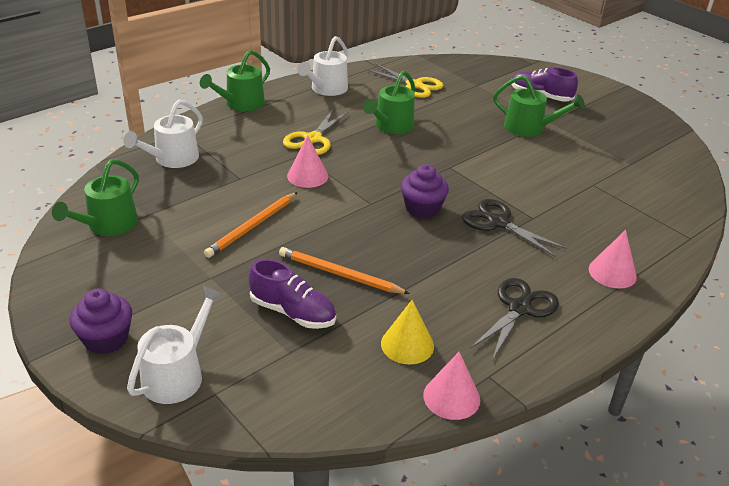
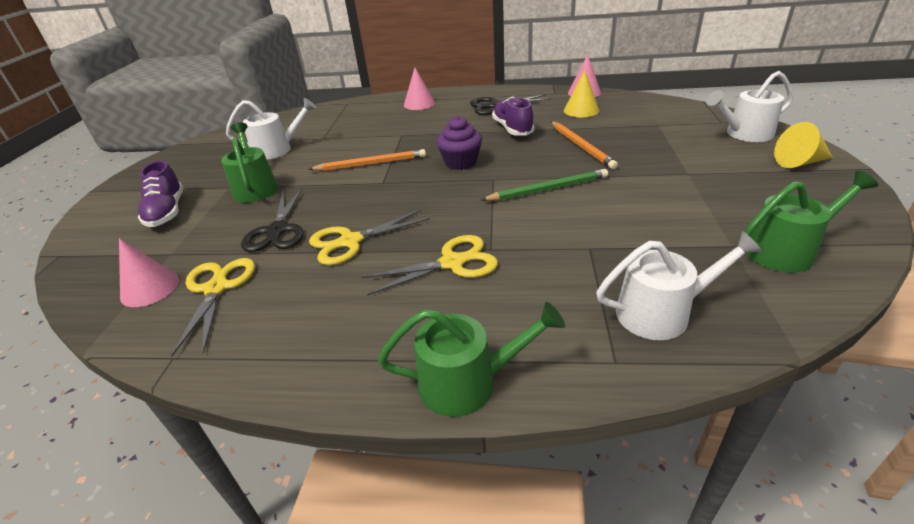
camera: 130 degrees left, 0 degrees up
(106, 339) = (799, 162): purple cupcake -> yellow cone
(252, 227) = (620, 196): orange pencil -> orange pencil (371, 164)
(293, 312) = (638, 138): purple shoe -> purple shoe (512, 129)
(307, 176) = (515, 222): pink cone -> pink cone (150, 288)
(315, 211) = (548, 189): none -> green pencil
(326, 89) = (313, 343): white watering can -> white watering can (277, 150)
(391, 126) = (350, 242): green watering can -> yellow scissors
(498, 223) = (428, 139): black scissors -> black scissors (277, 231)

